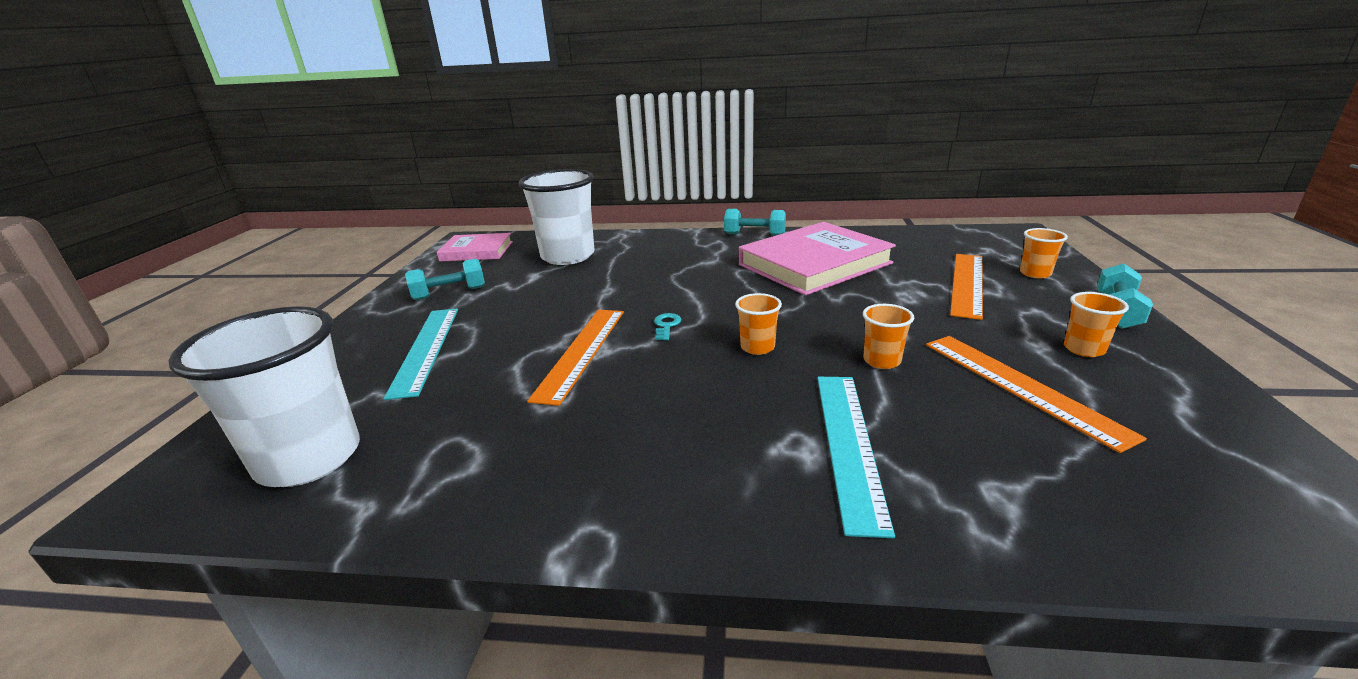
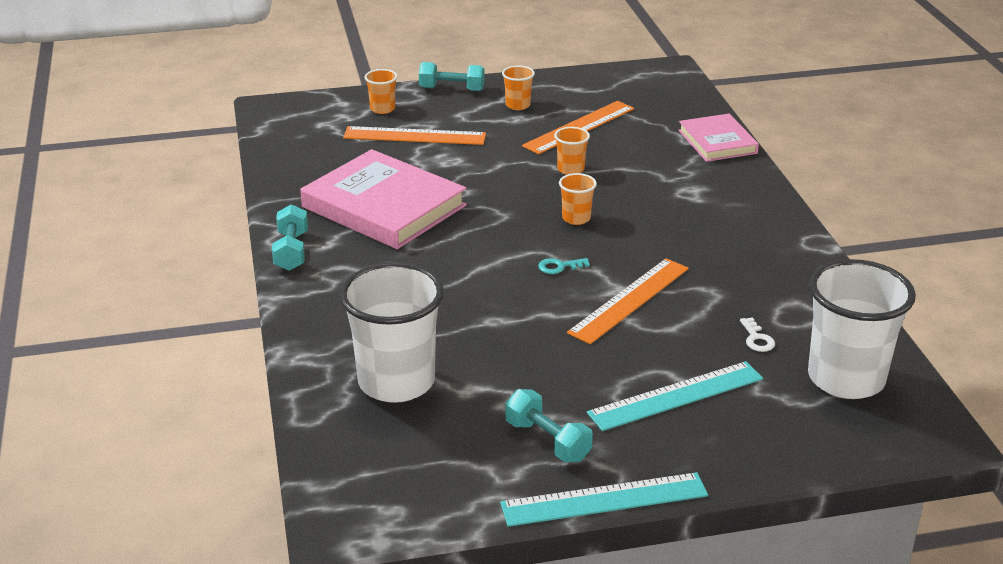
camera: 110 degrees left, 5 degrees up
(443, 414) = (757, 339): none -> white key
(477, 251) = (395, 483): pink book -> pink book (717, 142)
(581, 352) = (629, 300): orange ruler -> orange ruler turned 45 degrees counterclockwise
(849, 444) = (677, 177): turquoise ruler -> turquoise ruler (604, 499)

